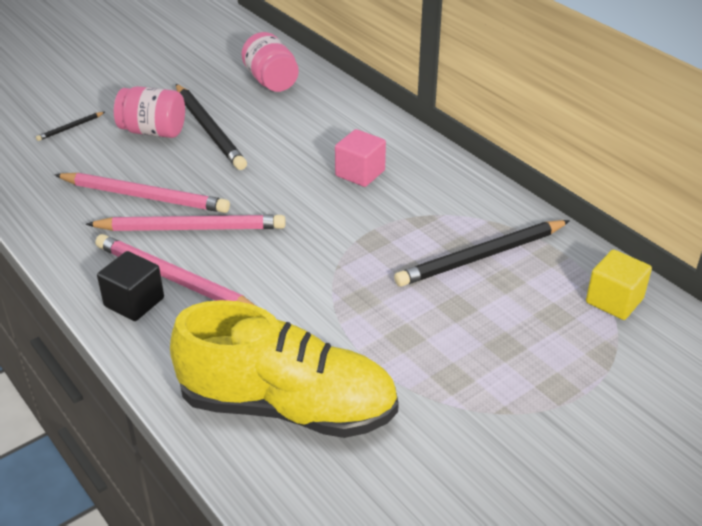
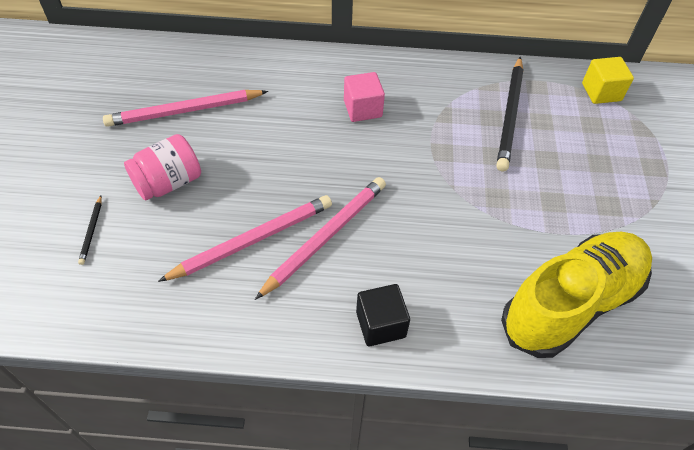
camera: 50 degrees left, 15 degrees up
(175, 279) = (377, 283): pink pencil -> pink pencil (185, 111)
(209, 129) = (209, 149): black pencil -> none
(271, 81) = (190, 77): pink jar -> none

